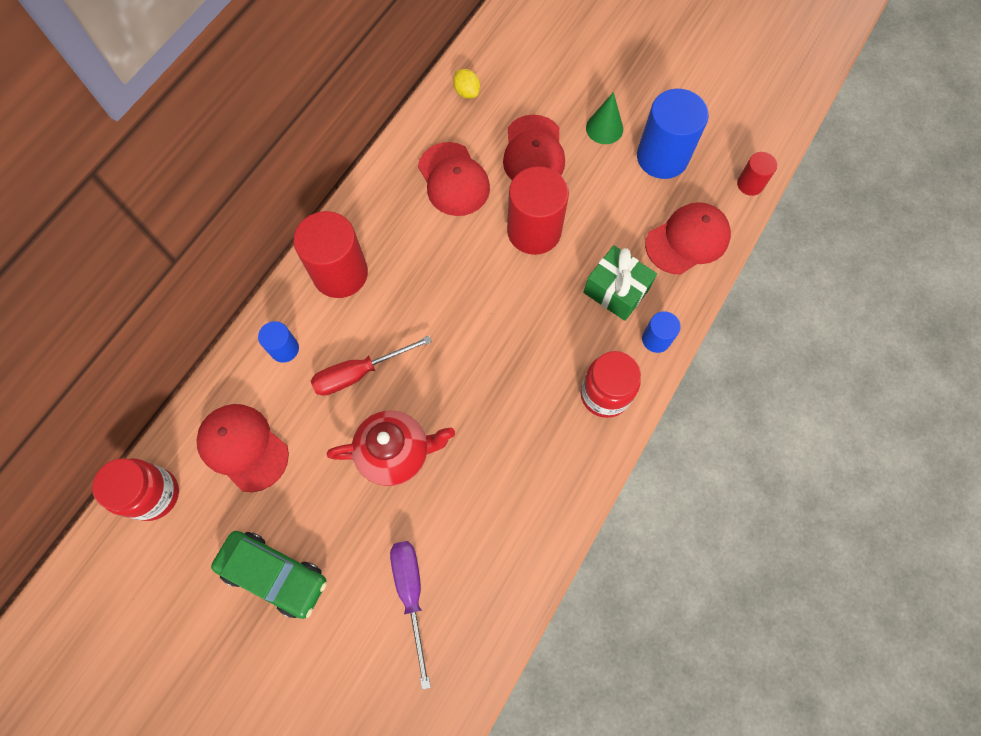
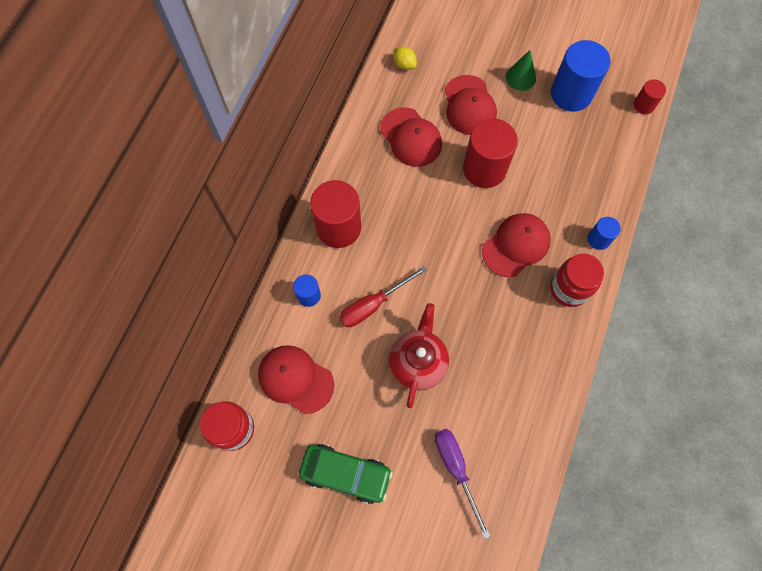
camera: 10 degrees left, 0 degrees up
(396, 453) = (418, 362): red teapot -> red teapot turned 60 degrees counterclockwise
(616, 291) = (559, 206): green gift -> none
(687, 240) = (605, 157): red cap -> red cap (516, 245)

